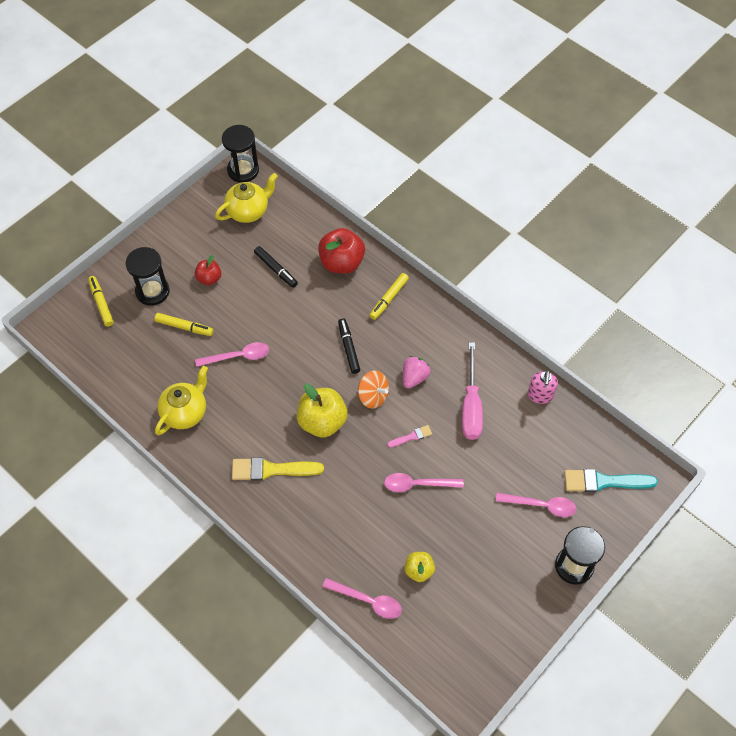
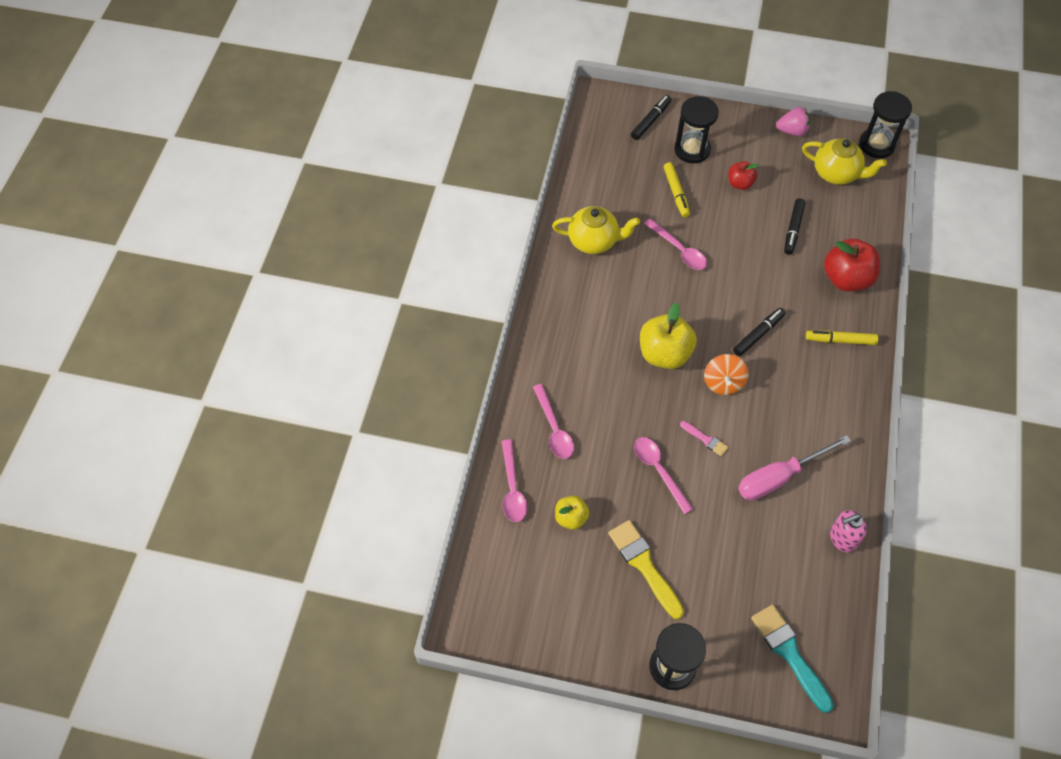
camera: 60 degrees right, 0 degrees up
(101, 303) = (650, 121): yellow marker -> black marker
(271, 470) = (586, 338): yellow brush -> yellow brush (644, 565)
(414, 377) = (771, 408): pink strawberry -> pink strawberry (792, 131)
(541, 505) = (717, 601): pink spoon -> pink spoon (554, 428)

